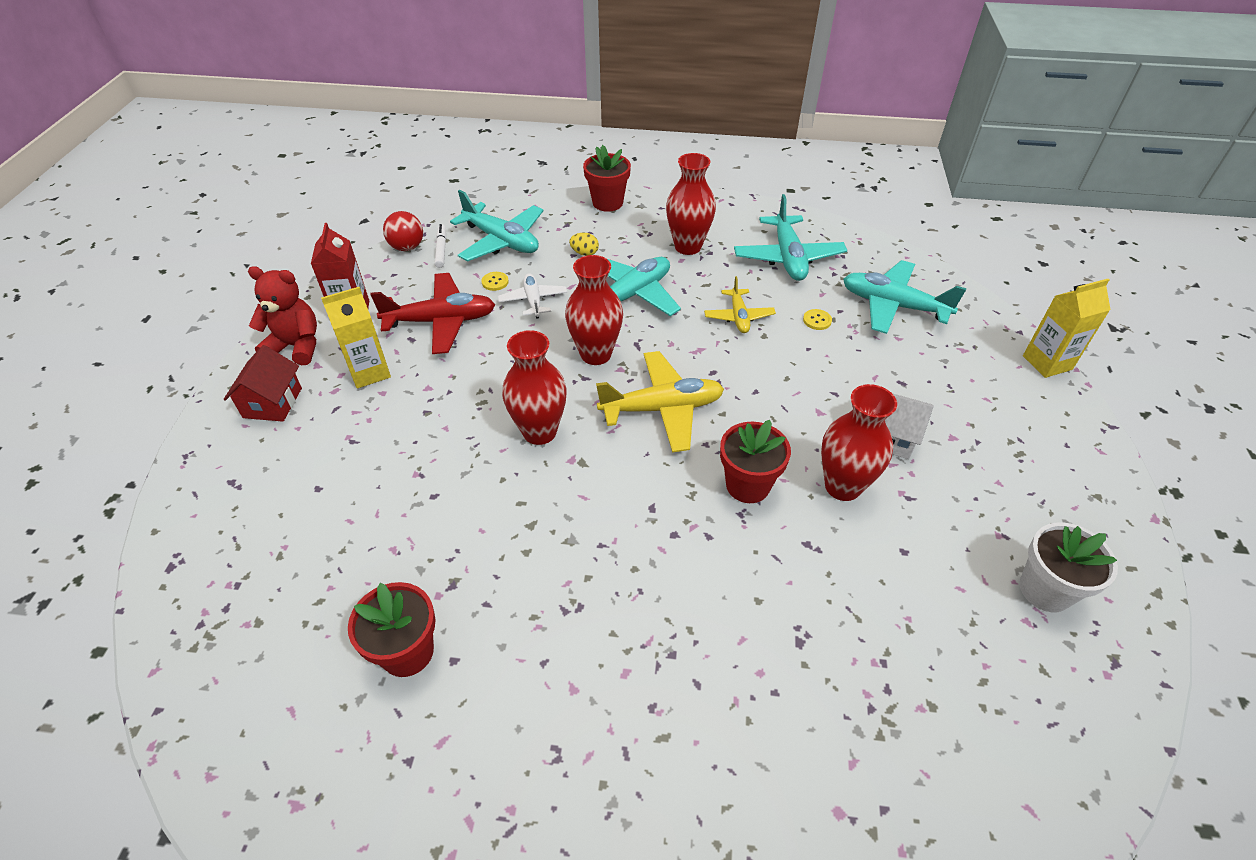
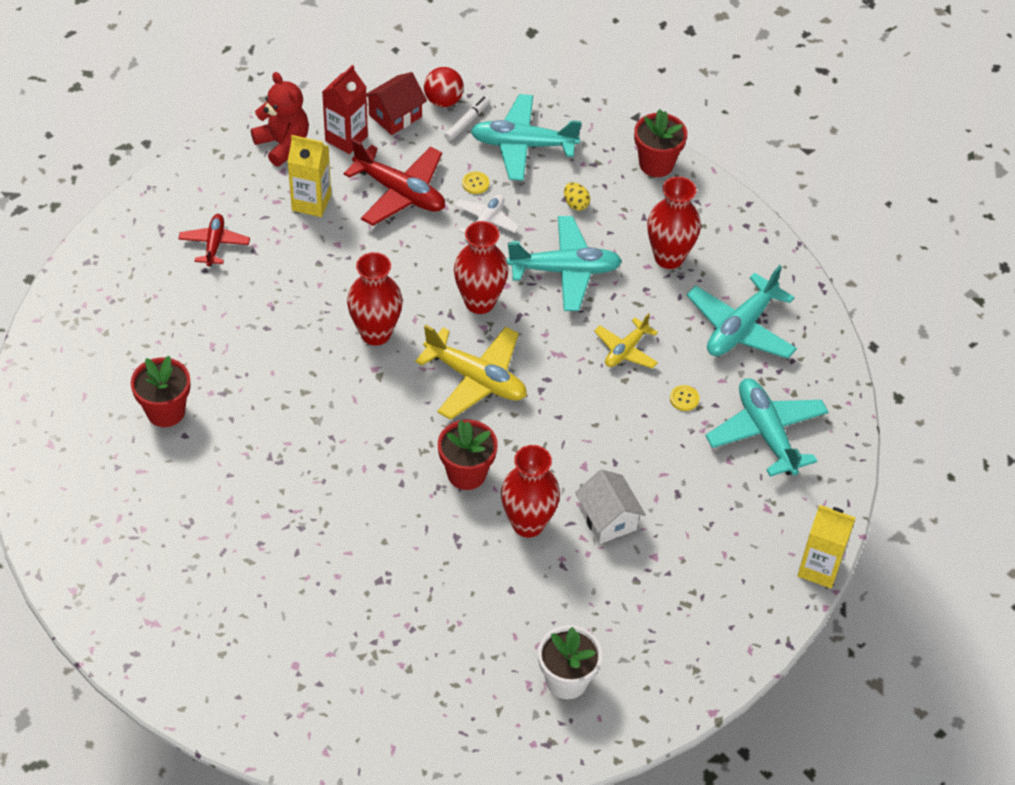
camera: 40 degrees right, 5 degrees up
(273, 403) = (230, 183): red house -> red house (395, 116)
(306, 460) = (214, 244): none -> red plane
(501, 241) = (523, 145): turquoise plane -> turquoise plane turned 105 degrees clockwise

